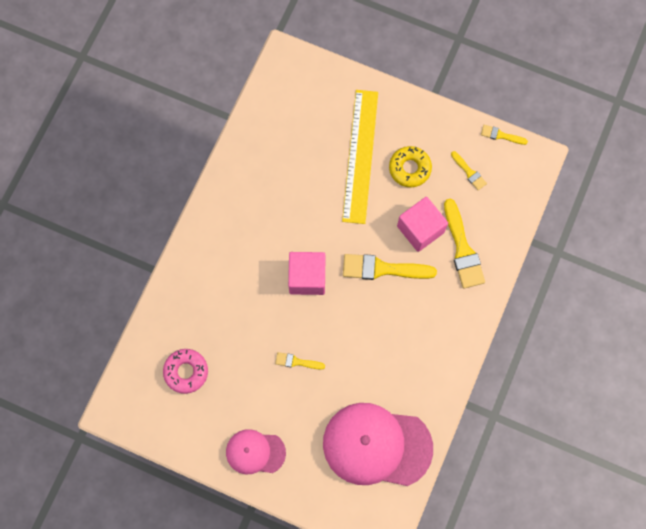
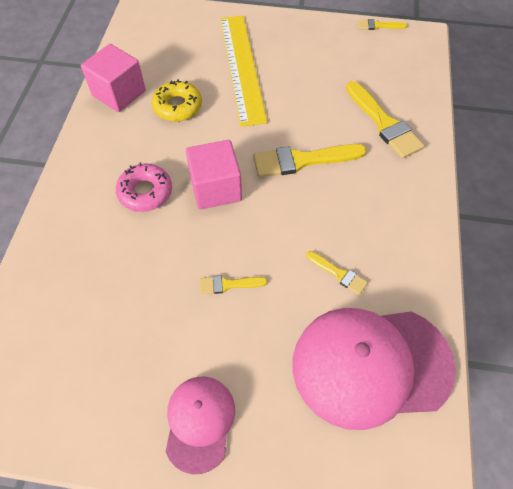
camera: 15 degrees left, 15 degrees down
(186, 372) = (77, 335): pink donut -> pink donut (145, 192)
(255, 452) = (199, 422): pink cap -> pink cap turned 105 degrees clockwise
(409, 168) = (298, 67): yellow donut -> yellow donut (177, 106)
(420, 229) = (330, 115): pink cube -> pink cube (119, 93)
(469, 172) = (360, 59): yellow brush -> yellow brush (338, 273)

